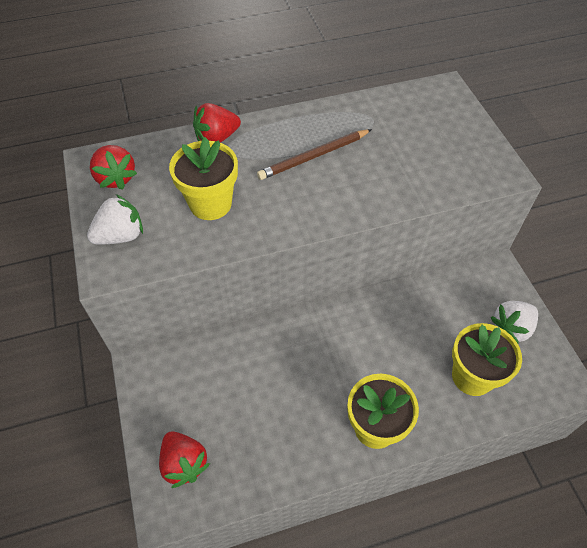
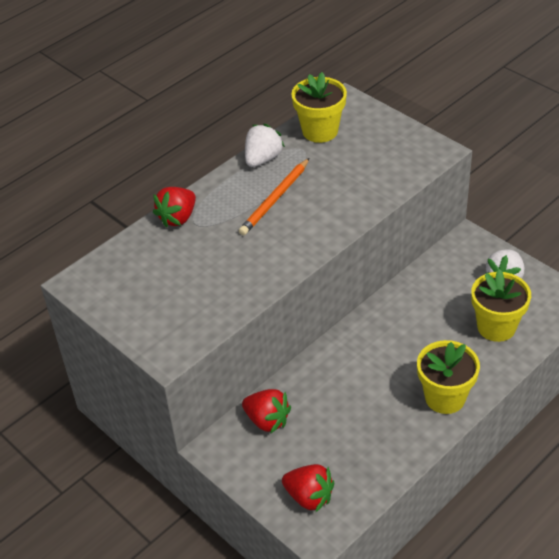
camera: 25 degrees left, 10 degrees down
(116, 178) = (113, 286): red strawberry -> red strawberry (267, 420)
(121, 236) = (158, 326): white strawberry -> white strawberry (263, 159)
(210, 204) = (216, 271): yellow flower pot -> yellow flower pot (320, 131)
(314, 156) = (275, 199): brown pencil -> orange pencil

